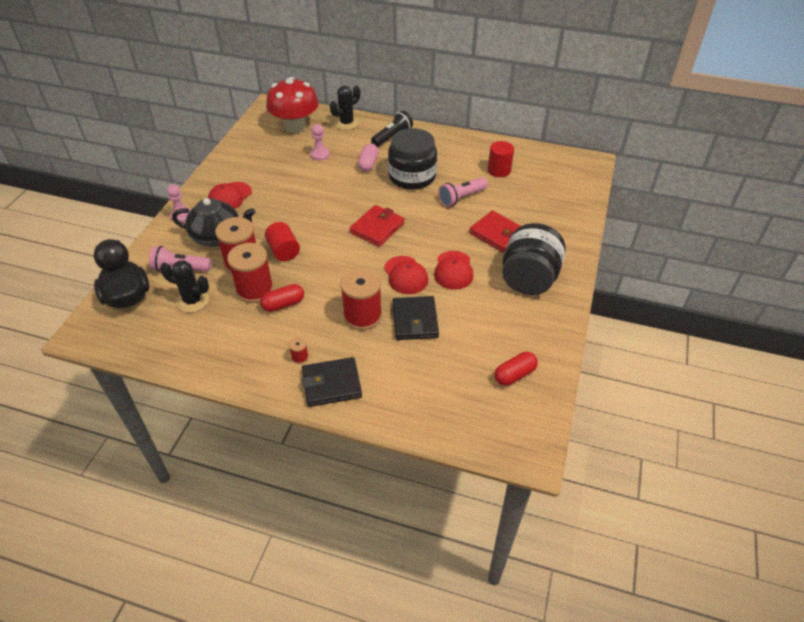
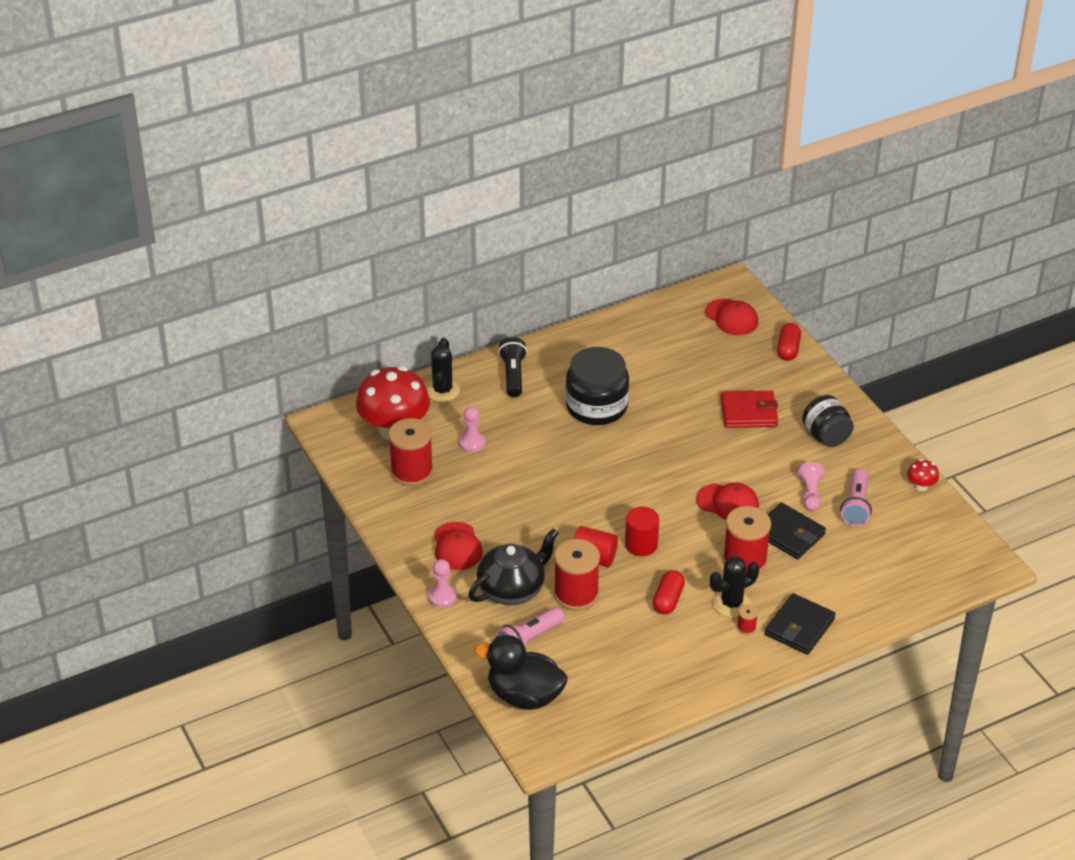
camera: 45 degrees left, 5 degrees down
(192, 301) = (588, 655): black cactus -> black cactus (731, 603)
(255, 290) = (625, 607): red spool -> red spool (412, 472)
(368, 164) = (535, 421): pink capsule -> none
(377, 228) = (641, 478): red wallet -> none
(453, 270) = (759, 471): red cap -> red cap (731, 317)
(461, 198) = (671, 398): pink flashlight -> pink flashlight (856, 506)
(466, 306) = (810, 494): none -> pink pawn
(499, 170) = (665, 347): red cylinder -> red cylinder (641, 544)
(514, 375) = (913, 520): red capsule -> red capsule (788, 349)
(529, 279) = (826, 436): black jar -> black jar, size x0.66
(553, 356) = (921, 486): none -> red mushroom

